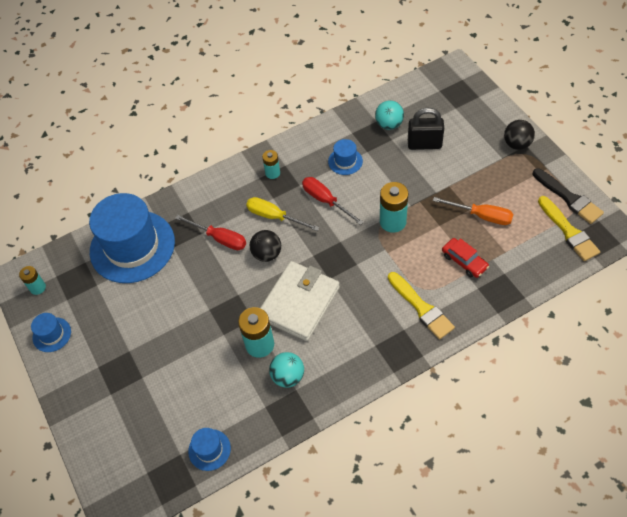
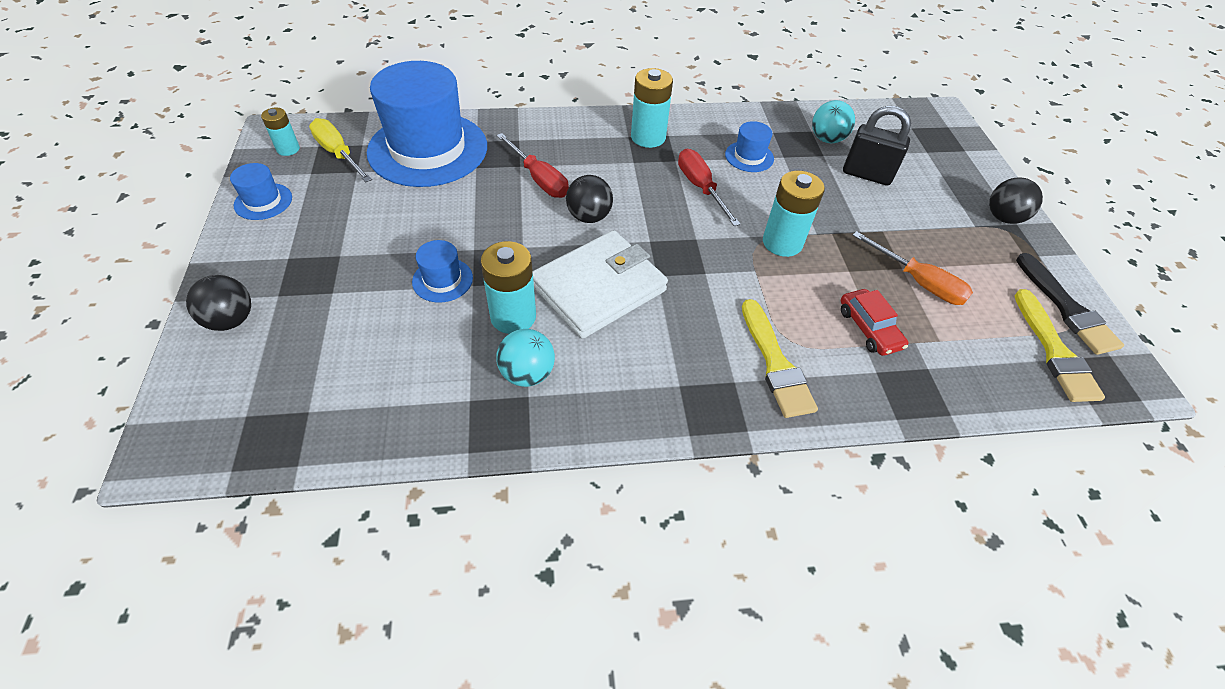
camera: 15 degrees right, 5 degrees down
(95, 422) = (231, 320): none -> black ball
(209, 450) = (352, 424): blue hat -> blue hat (442, 280)
(272, 173) = (648, 137): turquoise battery -> turquoise battery, size x1.69
(274, 217) = (623, 181): yellow screwdriver -> yellow screwdriver (338, 154)

